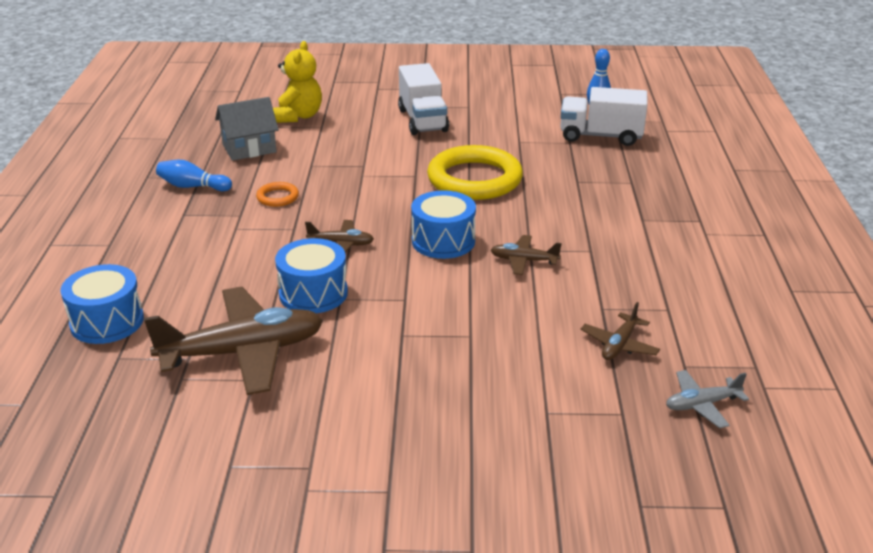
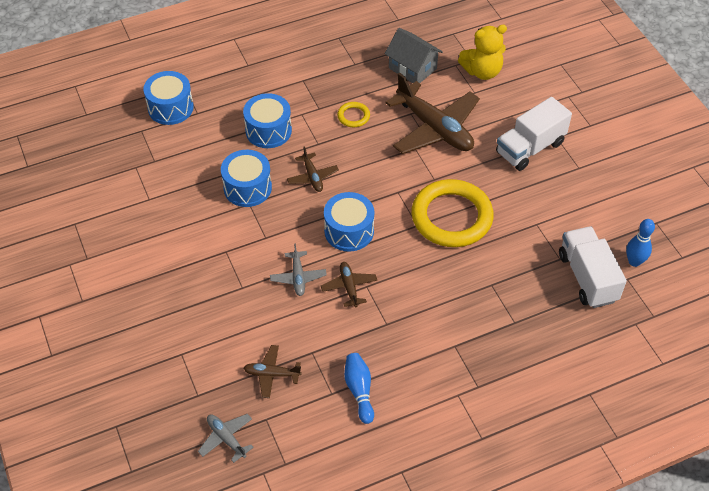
camera: 65 degrees right, 20 degrees up
(193, 186) = (340, 66): blue bowling pin -> blue bowling pin (359, 391)
(236, 256) = (268, 130): none -> blue drum
(243, 352) = (171, 182): brown plane -> brown plane (434, 128)
(277, 197) = (353, 116): orange ring -> yellow ring
(485, 291) = (298, 277): none -> grey plane

